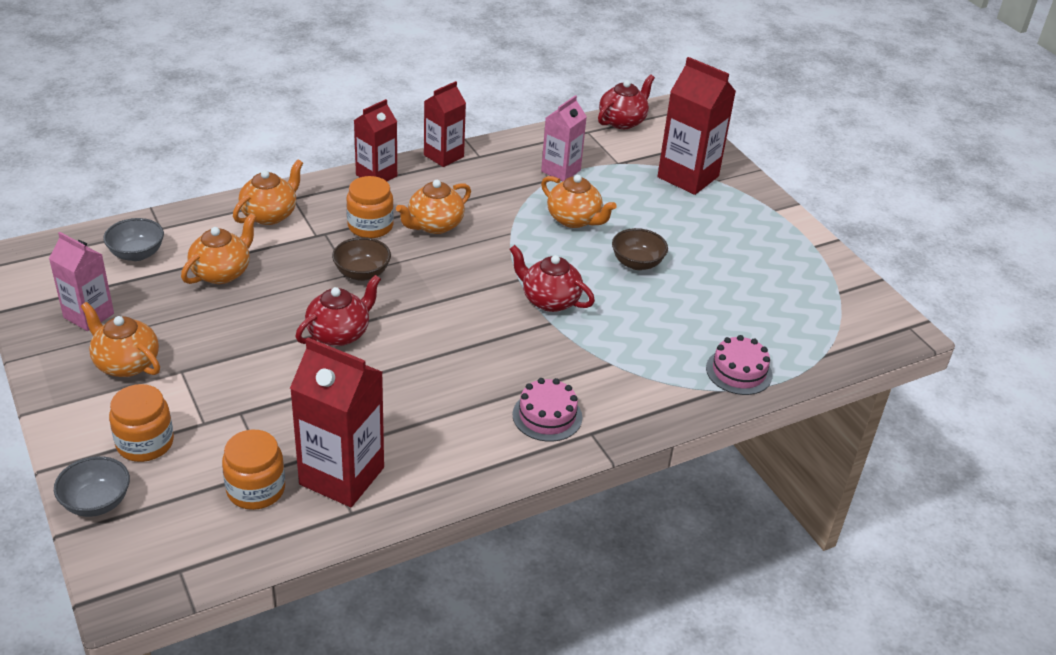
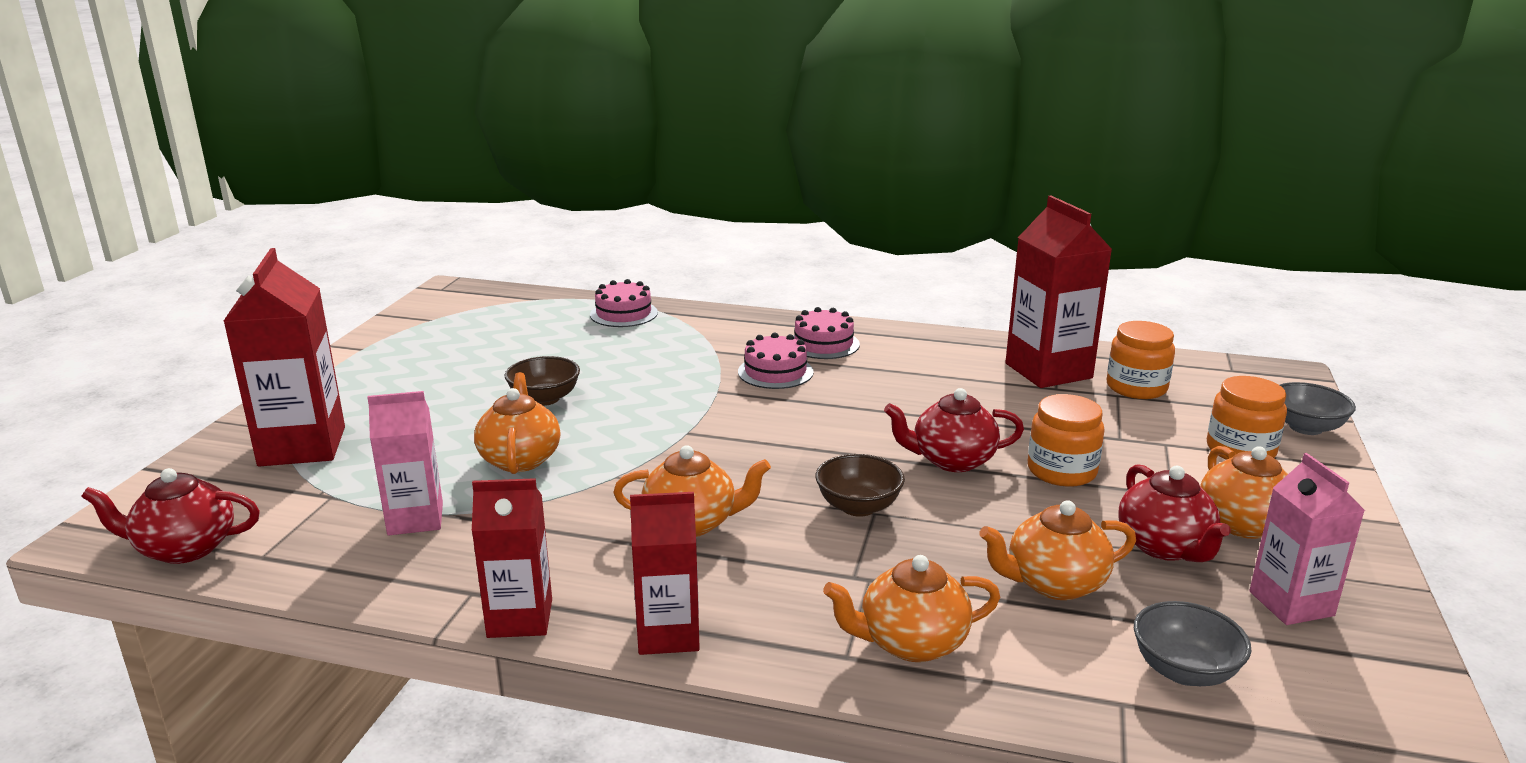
camera: 135 degrees left, 15 degrees down
(370, 226) = (778, 558): orange jar -> orange jar (1061, 471)
(539, 362) = (775, 372): none -> pink cake
(549, 300) = (688, 405): red teapot -> red teapot (1165, 547)

